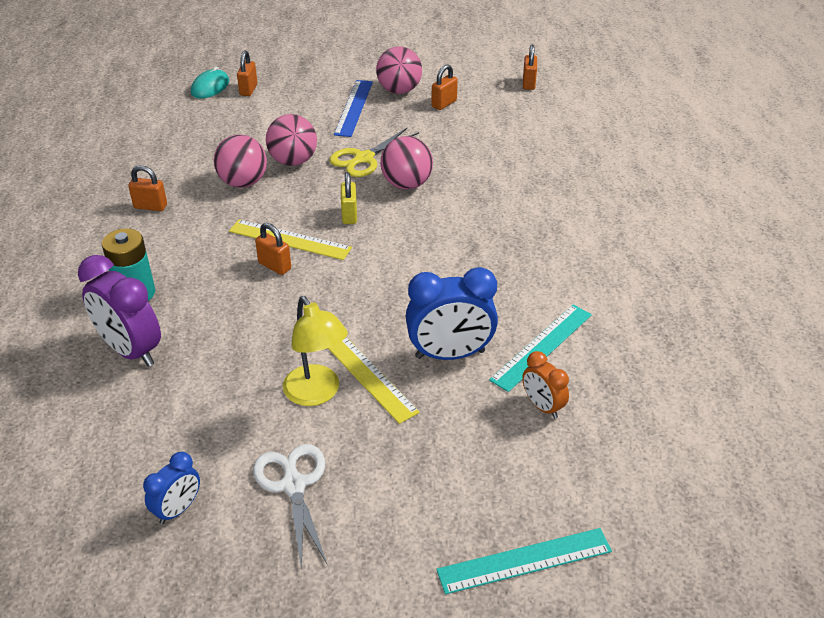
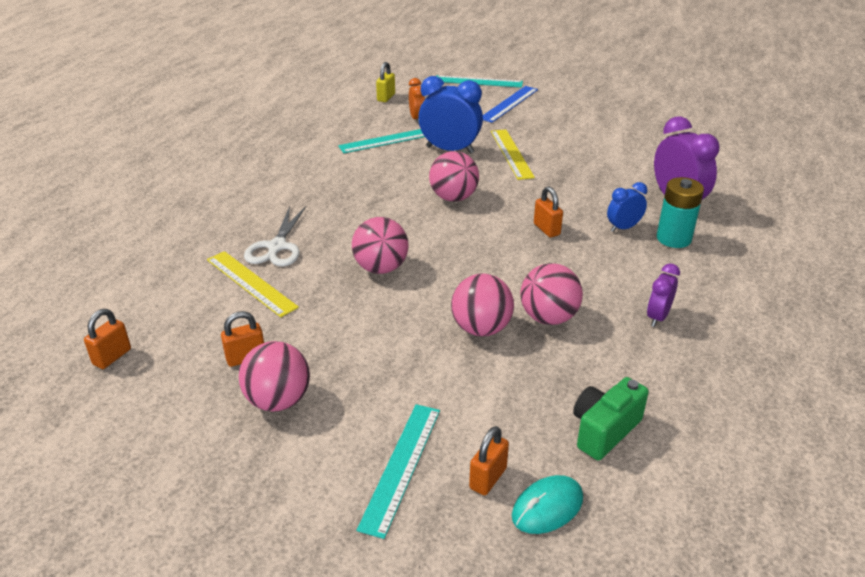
camera: 155 degrees left, 5 degrees down
(150, 206) = (657, 317): orange padlock -> purple clock
(178, 509) = (648, 128): blue clock -> blue clock (623, 228)
(184, 126) = (604, 430): none -> green camera
(289, 239) = (524, 247): yellow ruler -> yellow ruler (251, 283)
(293, 484) = (580, 123): white scissors -> white scissors (277, 247)
(301, 83) = (401, 466): none -> turquoise ruler
(317, 394) = (549, 152): yellow lamp -> none
(349, 215) = (457, 254): yellow padlock -> yellow padlock (386, 97)
(353, 107) = (360, 388): blue ruler -> blue ruler (509, 104)
(363, 159) = (402, 308): yellow scissors -> none
(394, 278) = (453, 197): none -> pink ball

